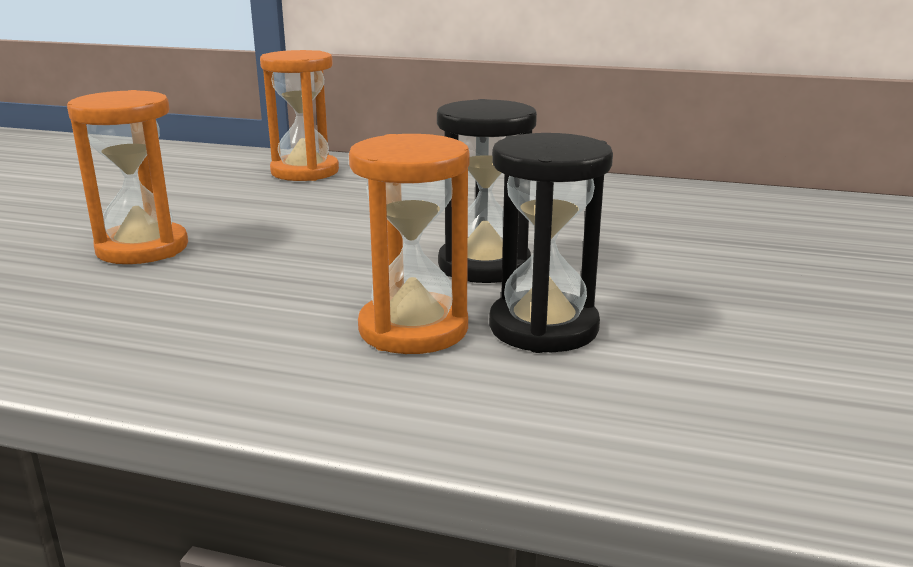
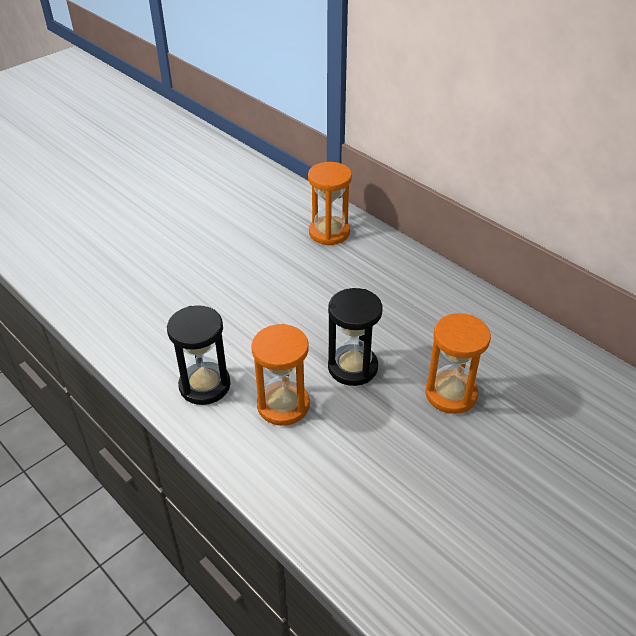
camera: 30 degrees right, 20 degrees up
(142, 248) = (209, 289): orange hourglass -> orange hourglass (451, 394)
(543, 327) = (339, 429): black hourglass -> black hourglass (205, 385)

